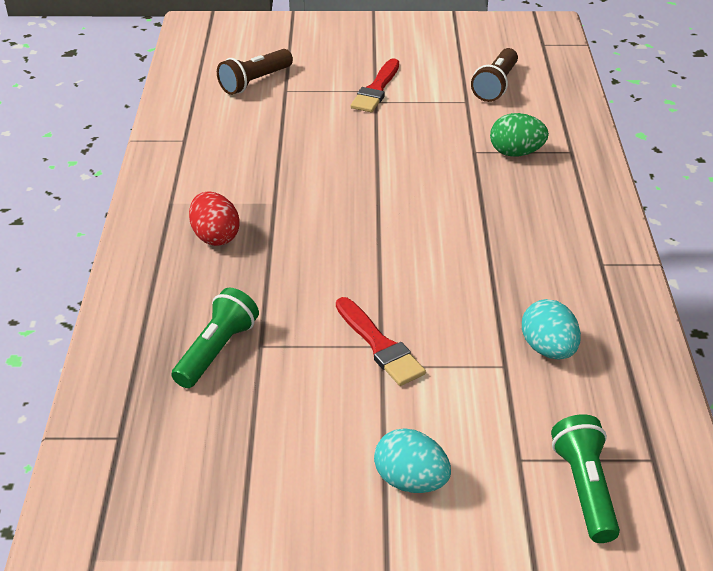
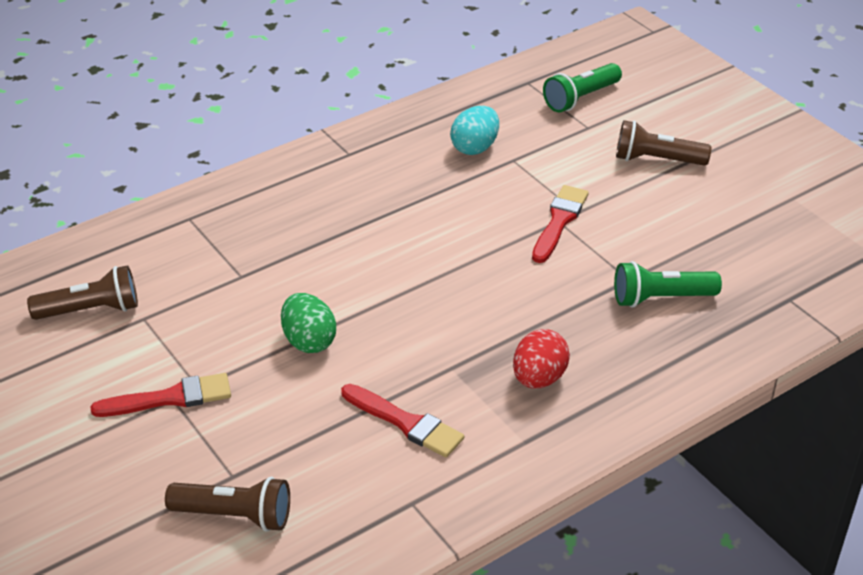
camera: 125 degrees left, 0 degrees up
(248, 163) = (406, 423): none -> red brush
(411, 480) = (656, 160): turquoise egg -> brown flashlight
(516, 153) = (221, 249): green egg -> green egg (309, 341)

